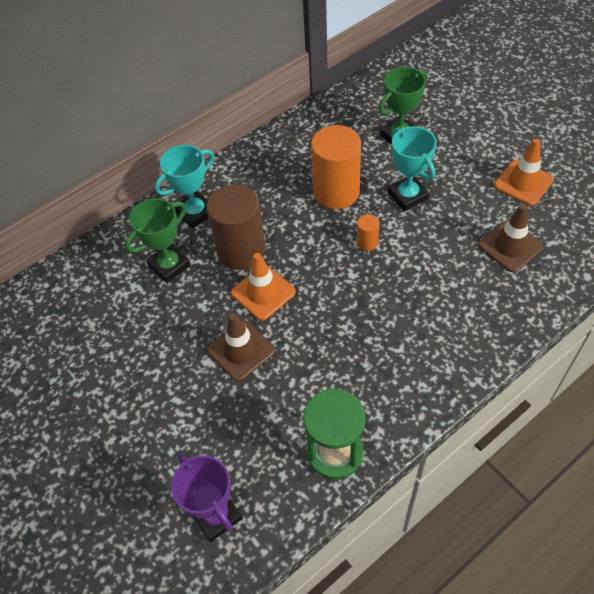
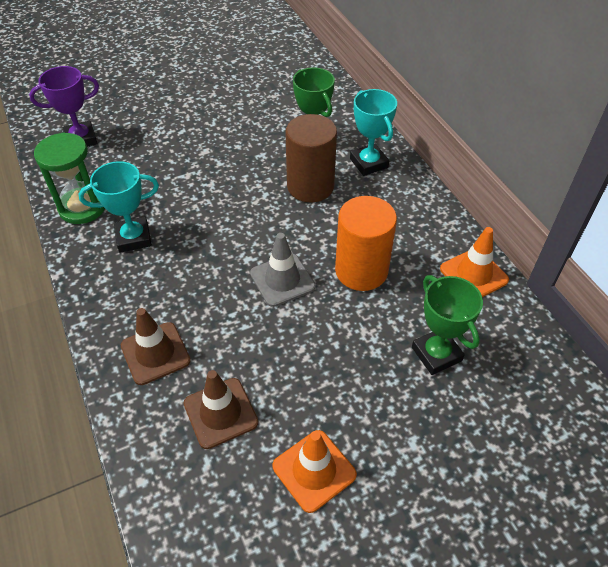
camera: 100 degrees right, 5 degrees down
(241, 350) = (205, 170): brown traffic cone -> brown traffic cone (155, 353)
(263, 292) = (256, 193): orange traffic cone -> orange traffic cone (473, 274)
(367, 242) = (282, 280): orange cylinder -> grey traffic cone
(408, 196) = (334, 334): turquoise trophy -> turquoise trophy (133, 238)

